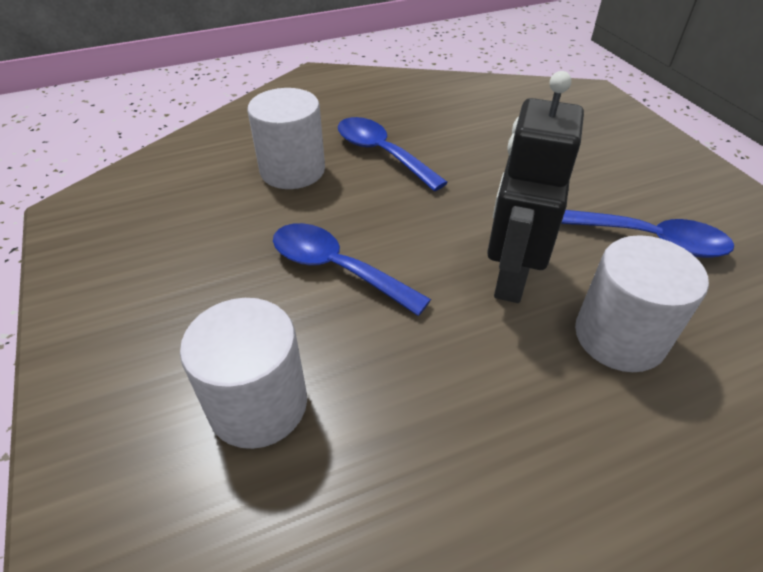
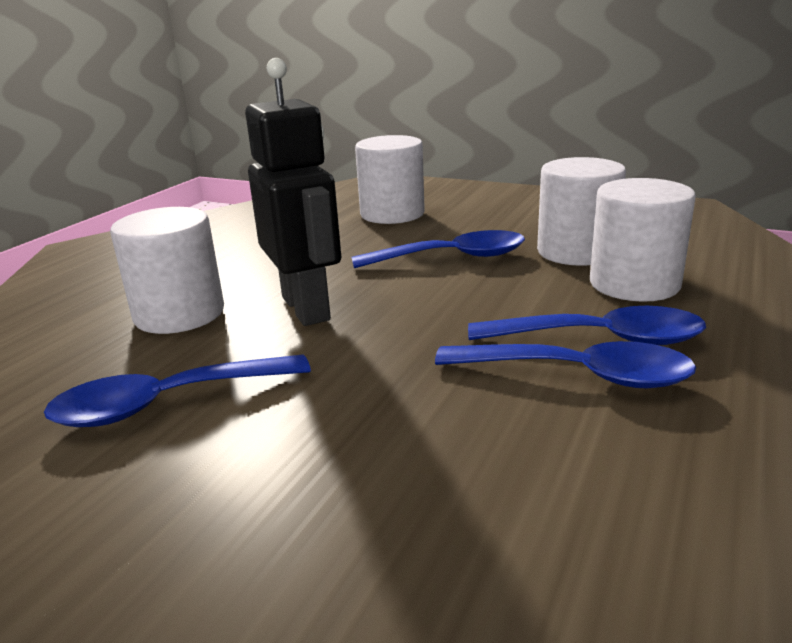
camera: 140 degrees right, 20 degrees down
(255, 215) = (576, 252): none -> white cylinder
(425, 145) = (577, 375): none -> blue spoon

